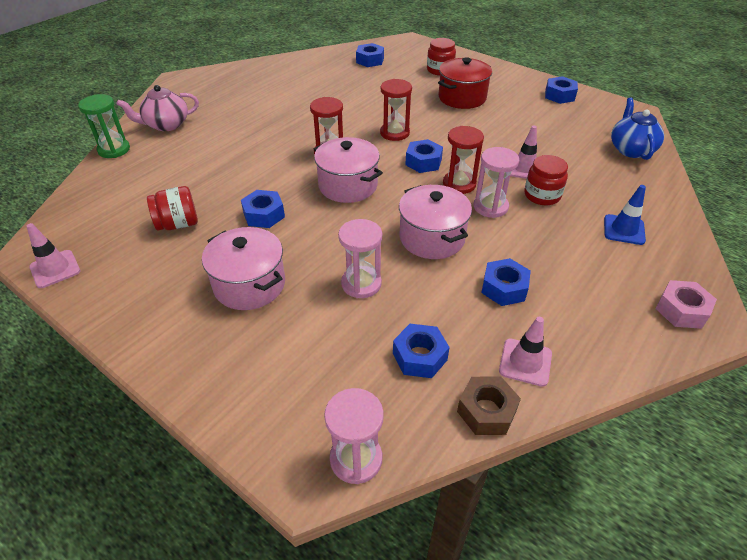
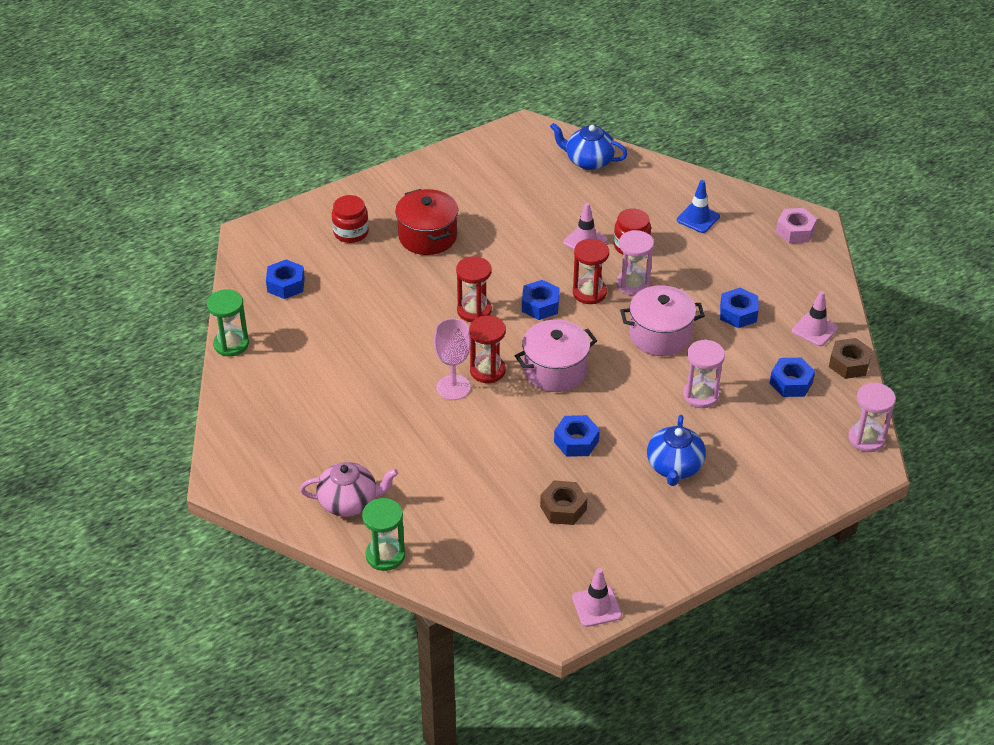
camera: 70 degrees left, 0 degrees up
(166, 125) = (349, 502): pink teapot -> pink teapot turned 90 degrees counterclockwise
(178, 224) = (563, 508): red jar -> brown nut
(249, 285) = (674, 467): pink pot -> blue teapot
(302, 56) = (231, 344): none -> green hourglass
(302, 141) = (453, 387): none -> pink goblet
(559, 95) = (465, 164): blue nut -> none

